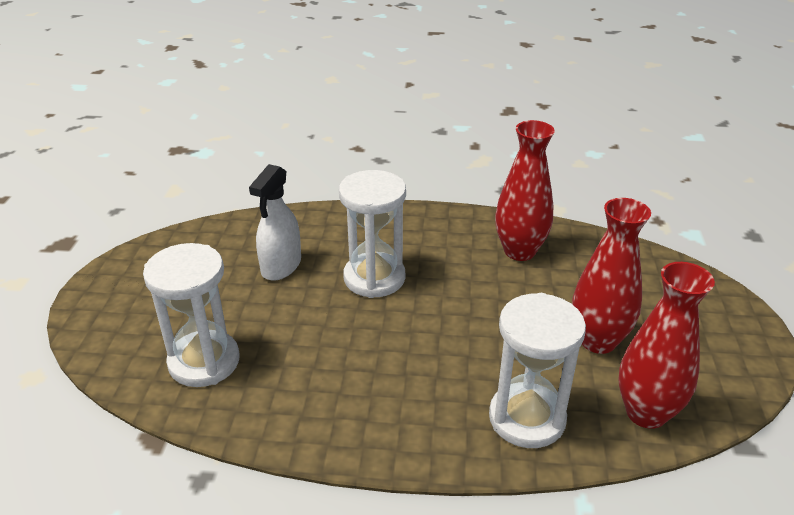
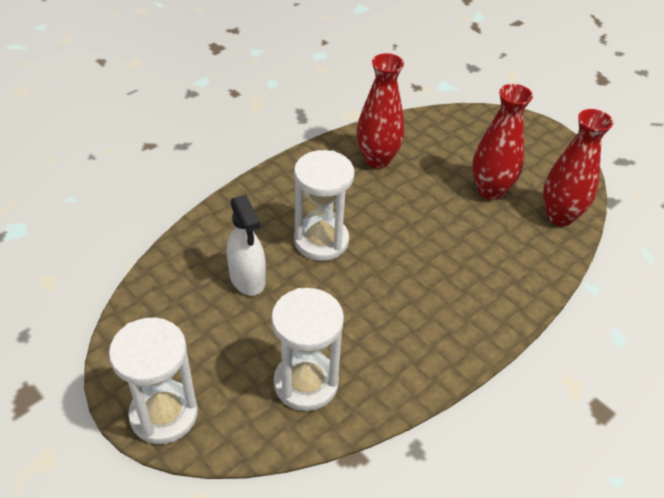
camera: 50 degrees left, 10 degrees up
(527, 418) = (518, 263): white hourglass -> white hourglass (164, 414)

